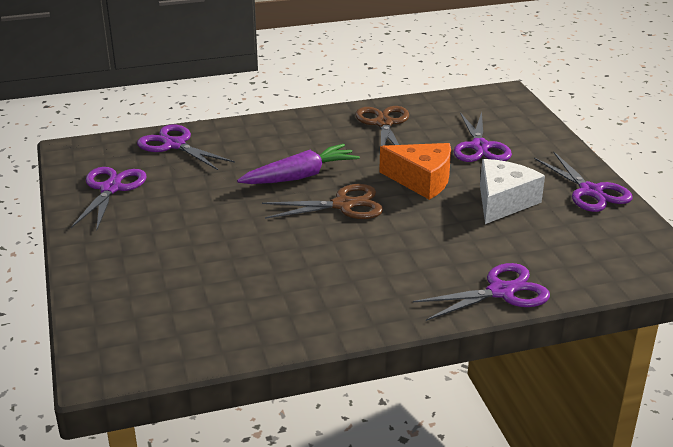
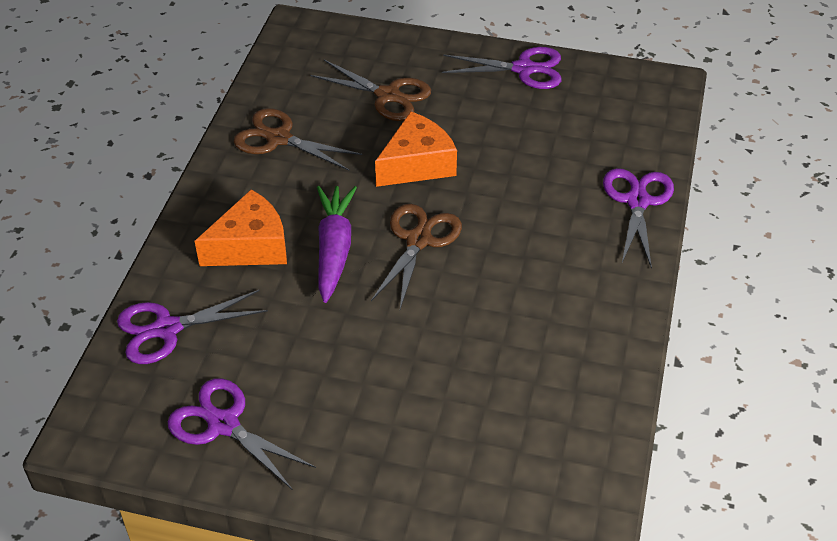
camera: 60 degrees left, 15 degrees up
(272, 147) = (250, 246): none -> orange cheese
(480, 147) = (388, 95): purple scissors -> brown scissors
(503, 202) = (498, 130): white cheese -> none

